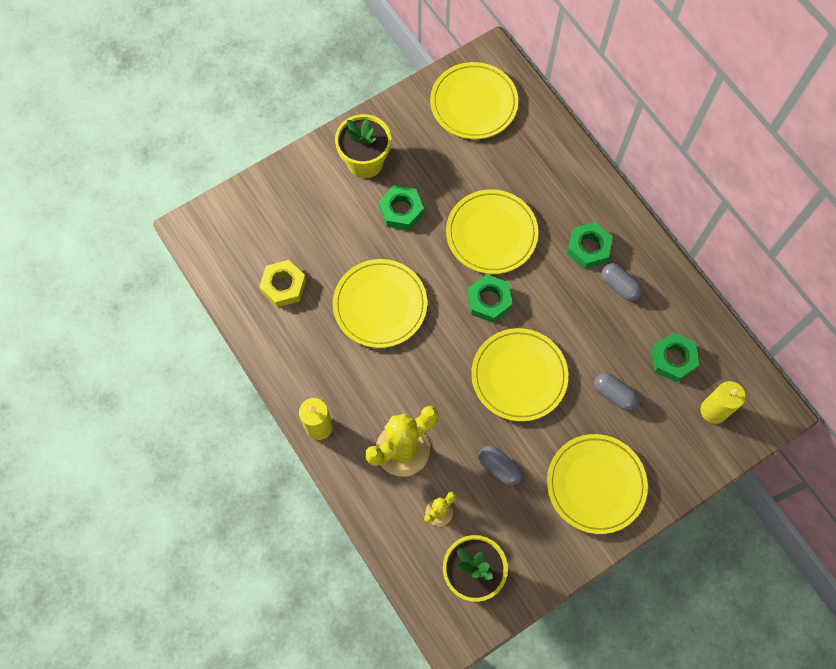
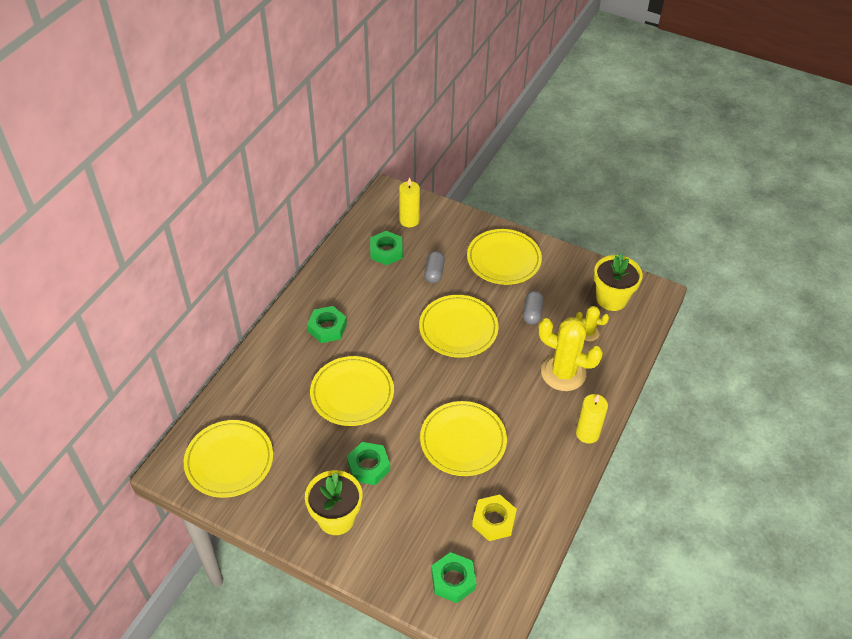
camera: 120 degrees left, 20 degrees down
(489, 301) = (411, 371): green nut -> green nut (453, 580)
(619, 286) = (348, 299): grey capsule -> none

